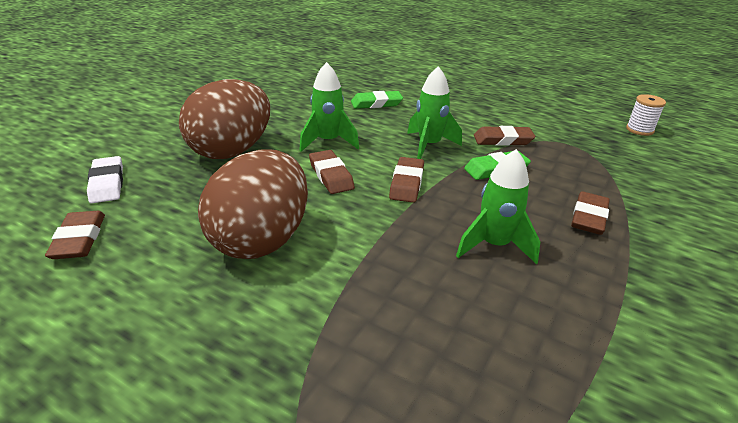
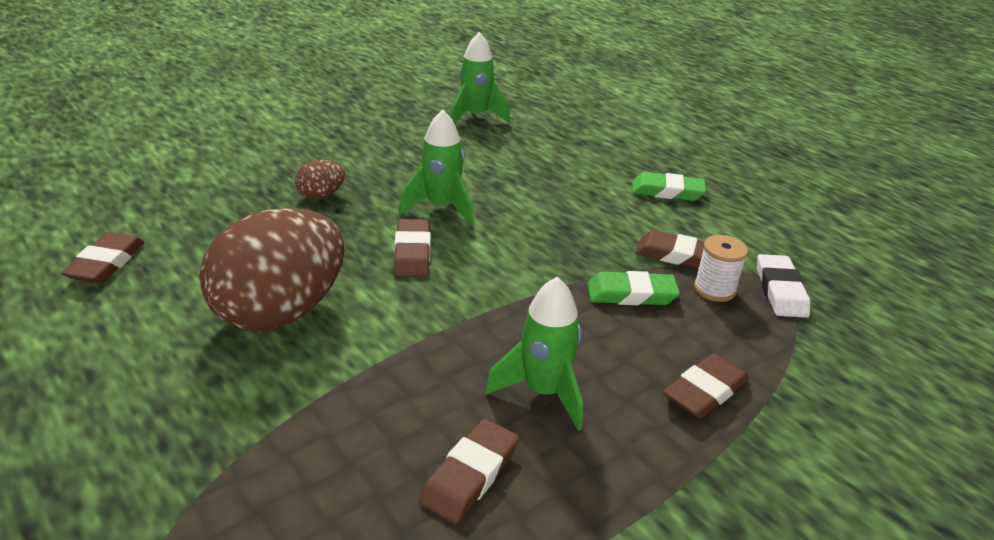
camera: 20 degrees right, 0 degrees up
(107, 183) = (168, 206): white eraser -> white eraser (780, 290)
(231, 151) = (321, 195): brown egg -> brown egg, size x0.43
(376, 103) = (543, 167): green eraser -> green eraser (667, 191)
(406, 183) = (497, 285): brown eraser -> brown eraser (470, 475)
(429, 146) = (566, 241): green rocket -> green rocket (475, 117)
(639, 130) = (908, 286): white spool -> white spool (714, 289)

